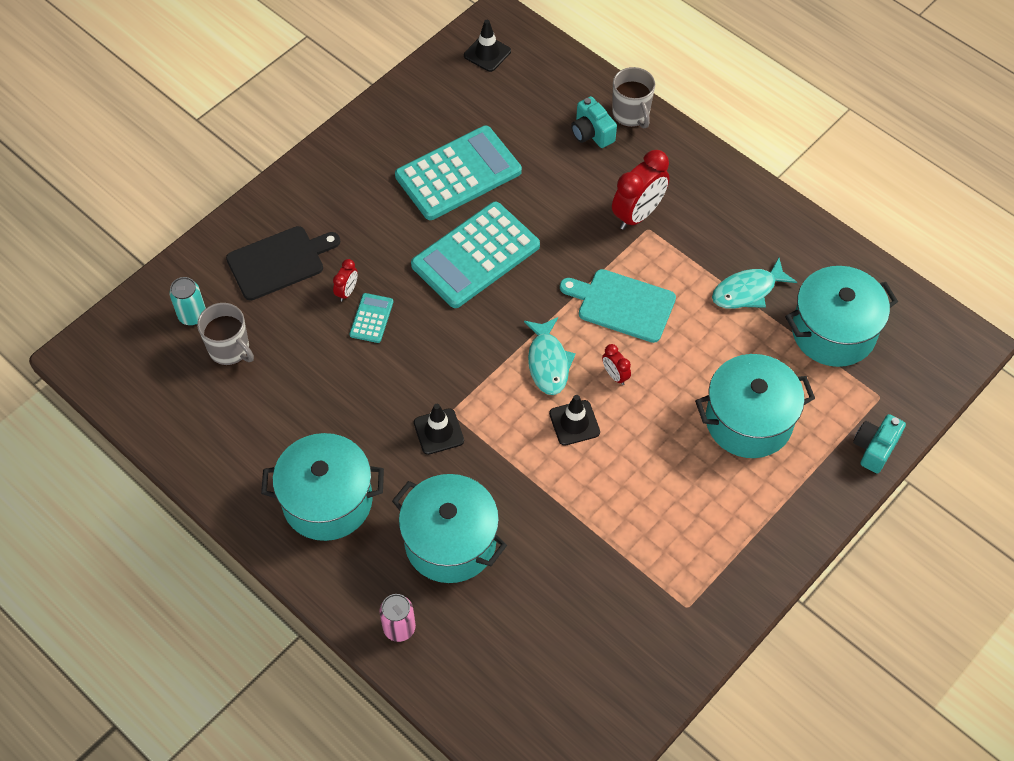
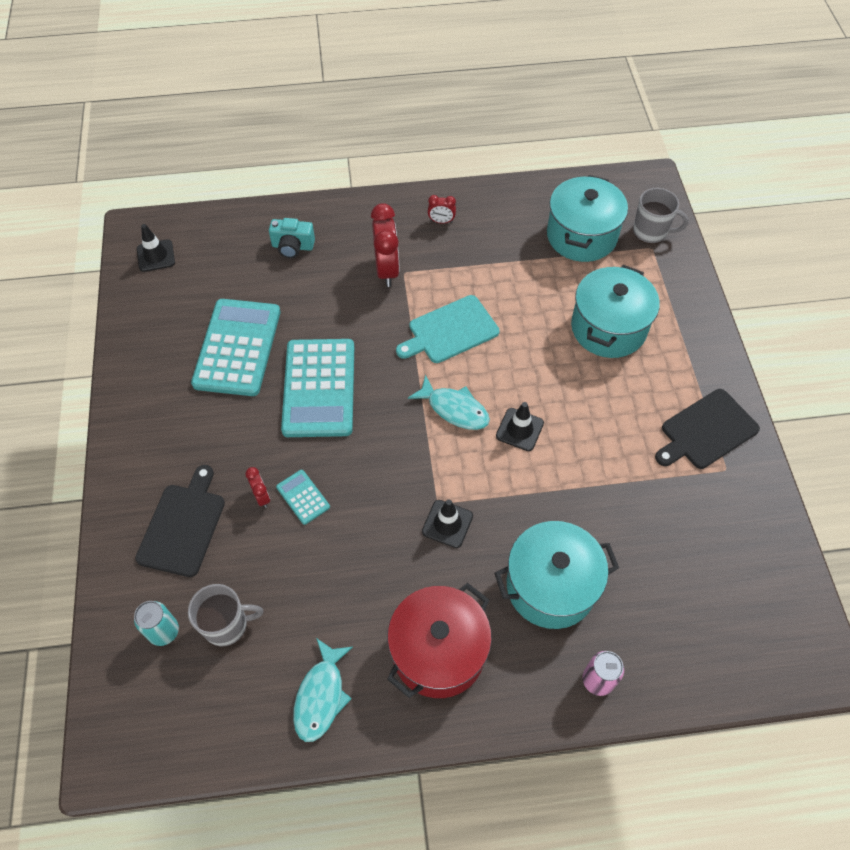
camera: 50 degrees left, 0 degrees up
(327, 501) = (438, 651): turquoise pot -> red pot
(615, 375) = (503, 377): red clock -> red clock (441, 221)
(631, 114) = (303, 215): grey mug -> grey mug (651, 232)
(713, 567) = (706, 431): none -> black cutting board
(748, 291) = (507, 256): turquoise fish -> turquoise fish (321, 696)
(874, 448) = (687, 278): turquoise camera -> none

